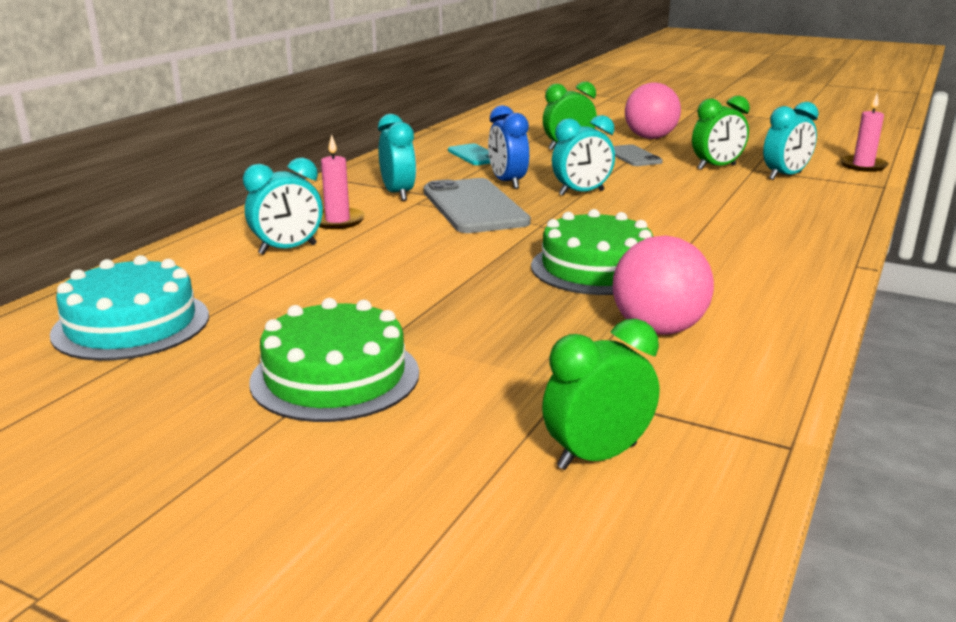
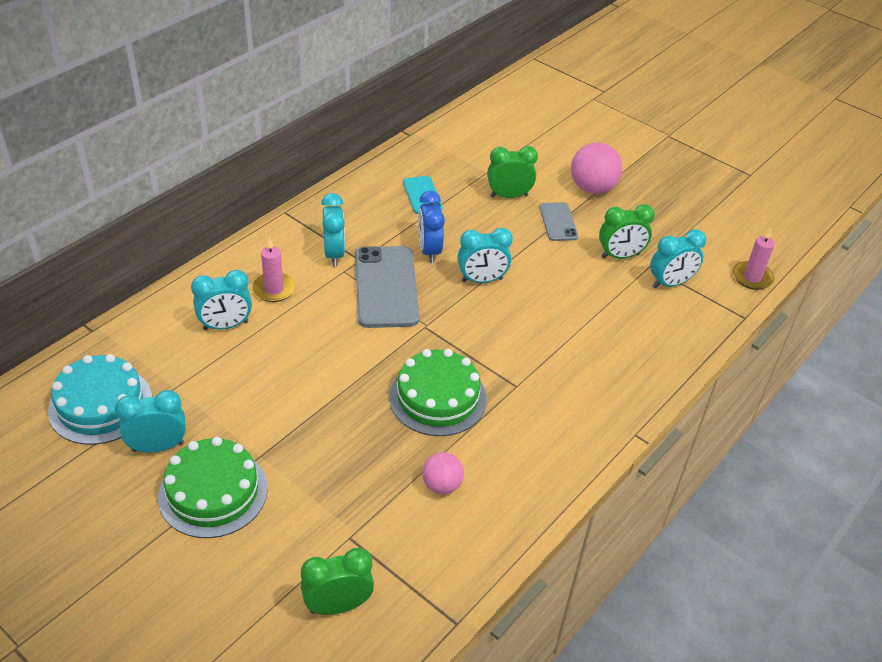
camera: 10 degrees right, 20 degrees up
(232, 348) = (158, 447): none -> turquoise clock
(658, 329) = (442, 485): pink ball -> pink ball, size x0.61

